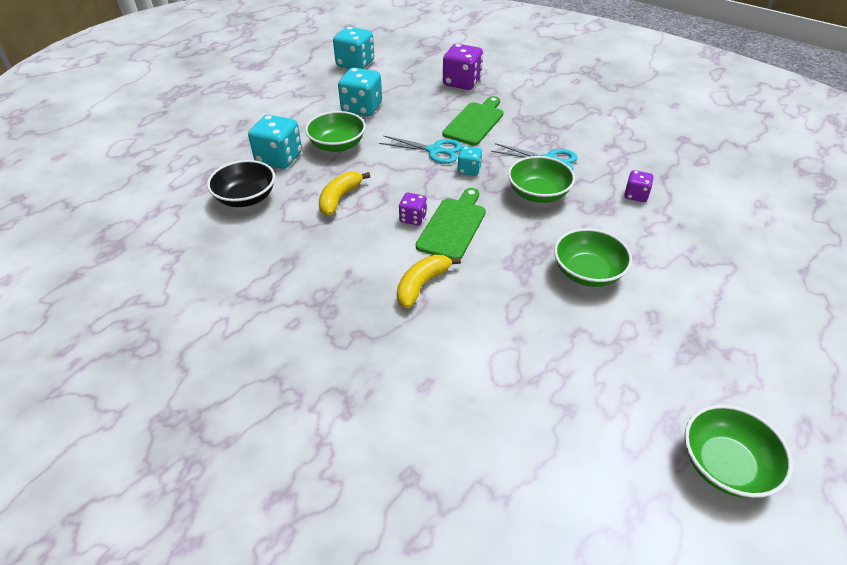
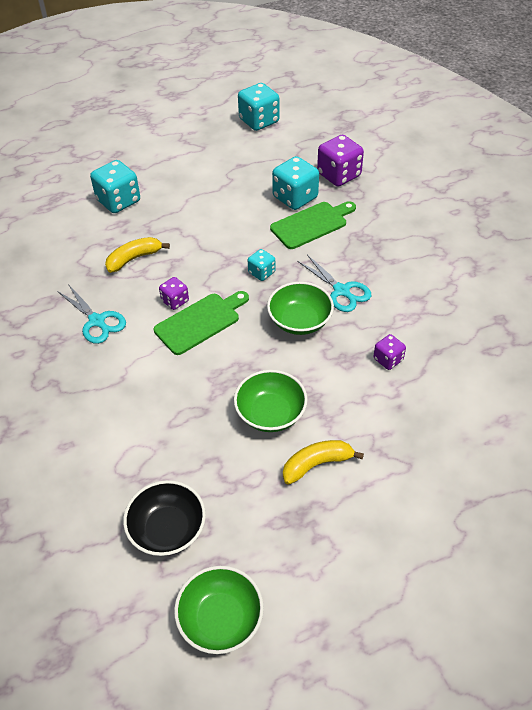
camera: 30 degrees right, 5 degrees up
(246, 198) = (66, 230): black bowl -> black bowl (167, 529)
(337, 145) = (174, 205): green bowl -> none
(362, 108) = (225, 173): turquoise dice -> turquoise dice (295, 197)
(422, 285) = (131, 364): yellow banana -> yellow banana (317, 464)
(434, 150) = (249, 241): turquoise scissors -> turquoise scissors (97, 321)

